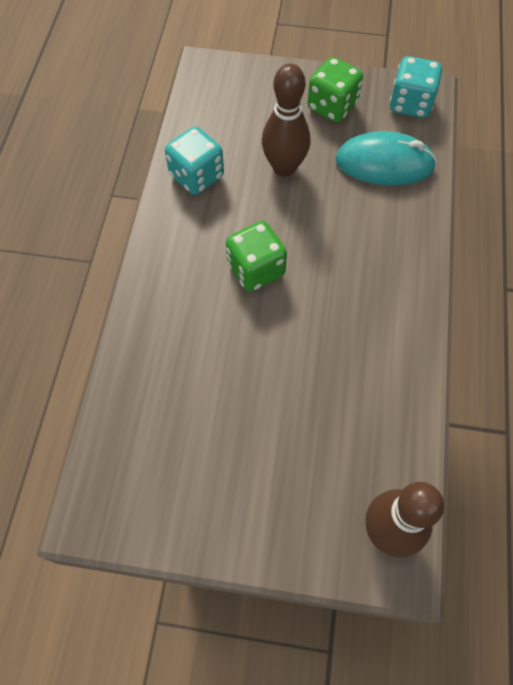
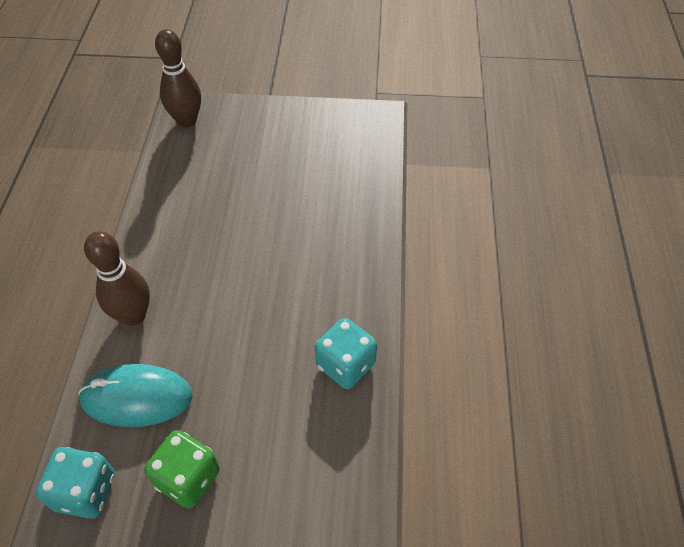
camera: 175 degrees right, 10 degrees down
(256, 270) = (277, 273): green dice -> none
(284, 167) = (250, 383): brown bowling pin -> brown bowling pin (134, 315)

